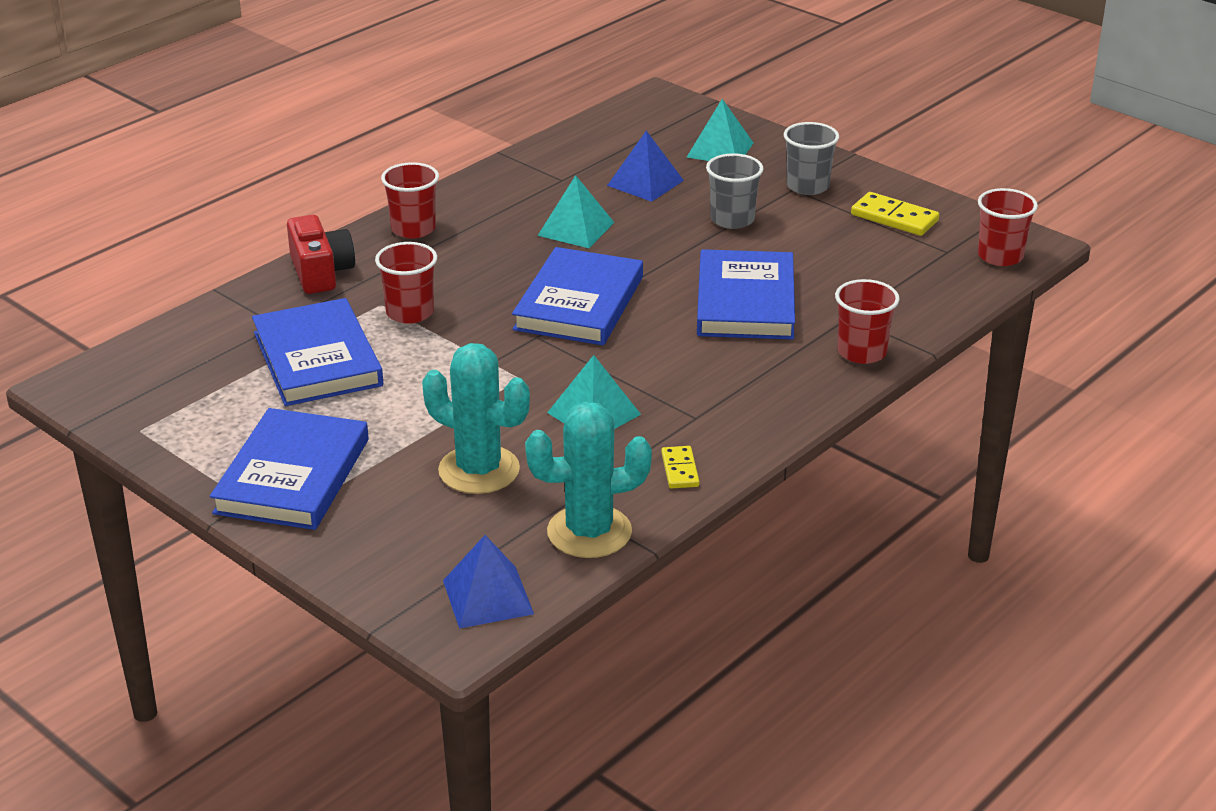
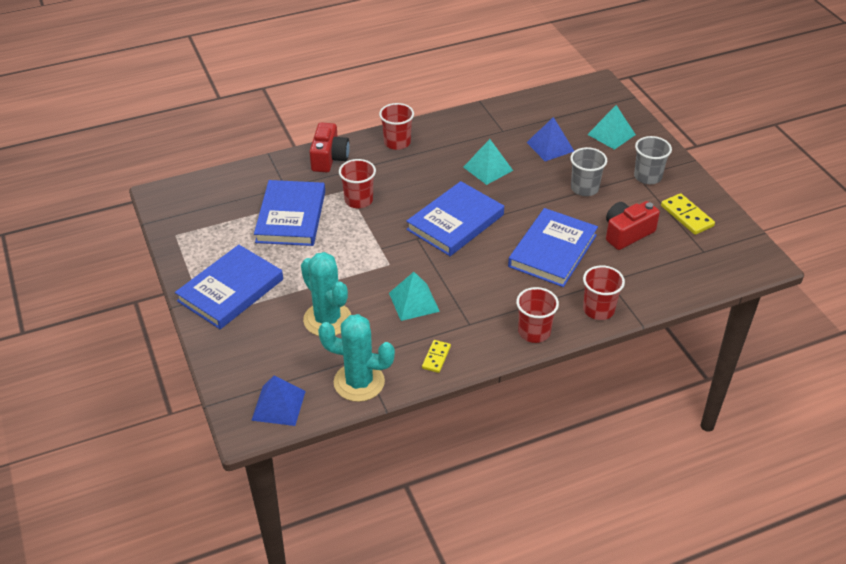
camera: 25 degrees right, 10 degrees up
(831, 256) = (627, 233): none -> red camera
(1000, 256) = (736, 265): red cup -> red cup (534, 332)

